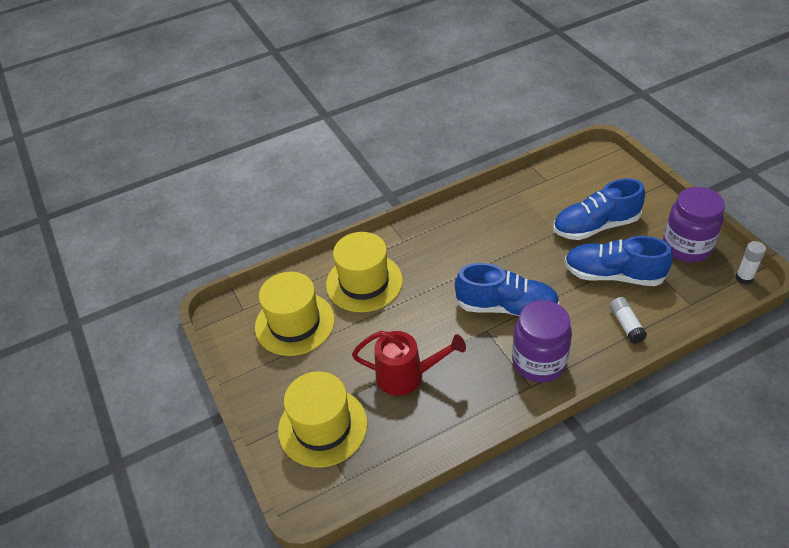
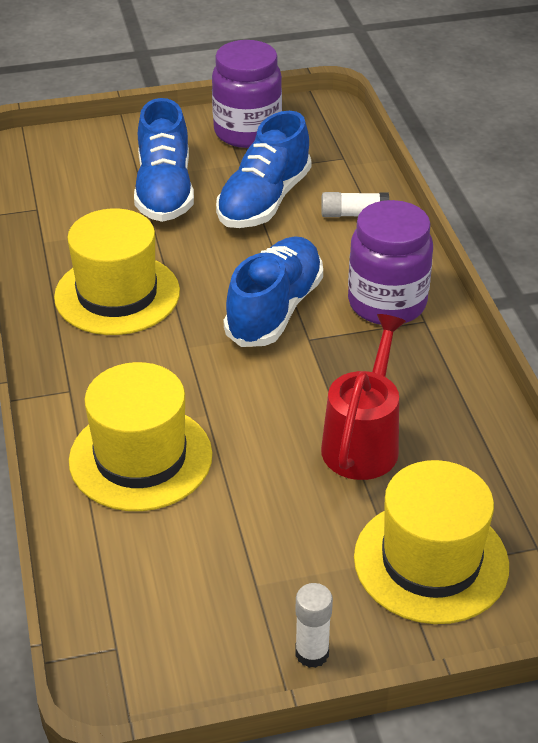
camera: 80 degrees left, 5 degrees down
(294, 323) = (191, 569): yellow hat -> yellow hat (117, 294)
(744, 278) = (320, 109): white glue stick -> white glue stick (312, 653)

